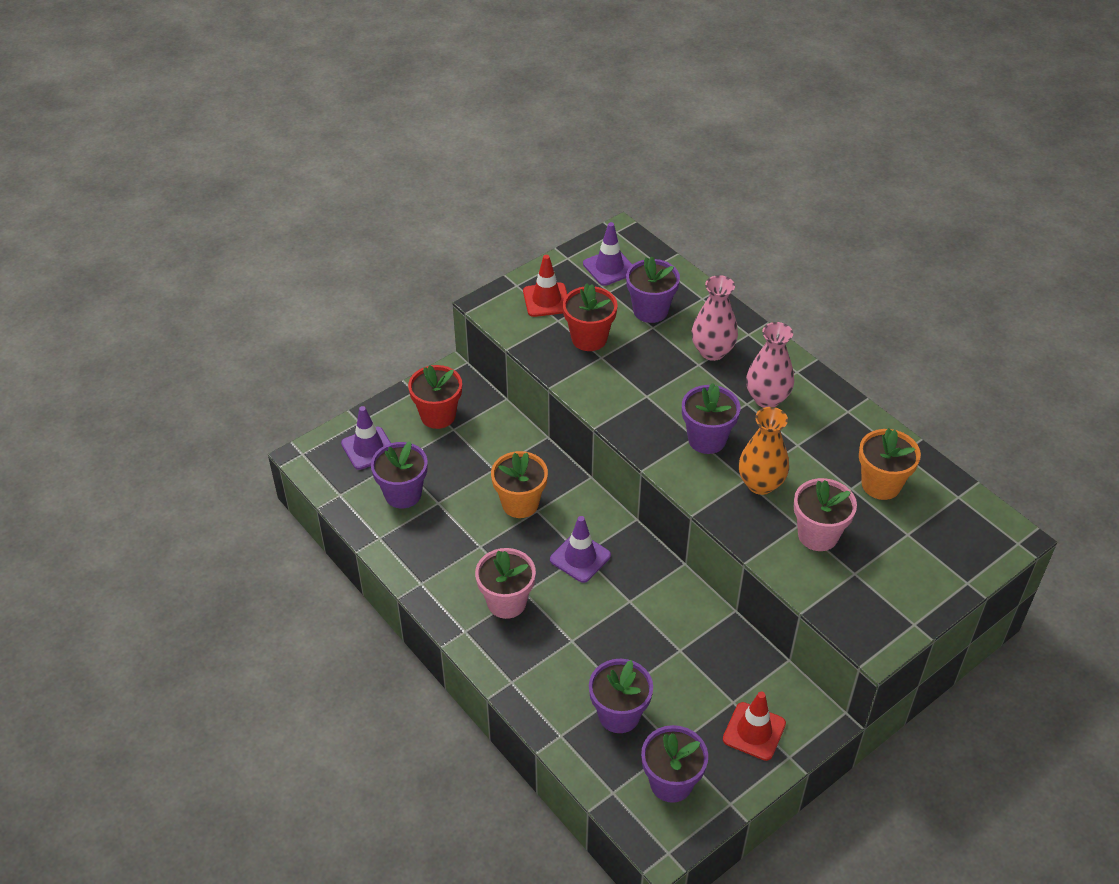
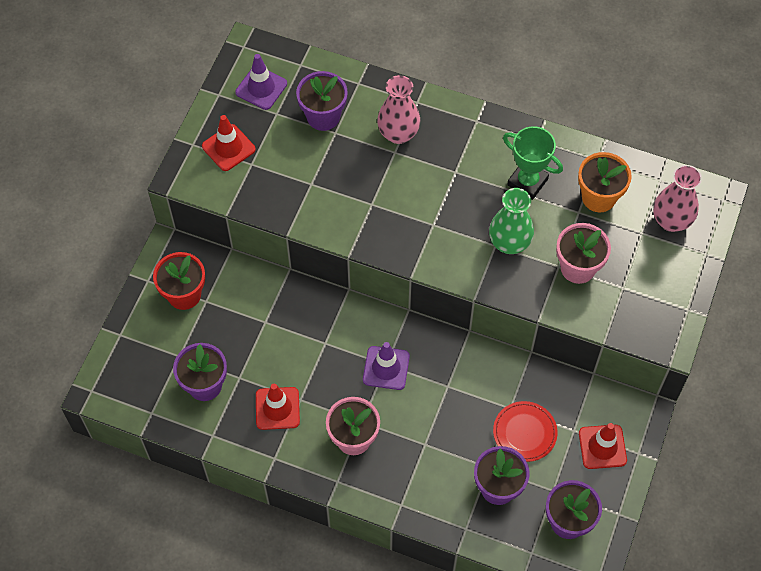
camera: 30 degrees left, 15 degrees up
(368, 448) = (145, 357): purple traffic cone -> none
(454, 543) = (277, 408): none -> red traffic cone
(520, 503) = (307, 343): orange flower pot -> none
(589, 338) = (289, 170): red flower pot -> none
(680, 679) = (524, 432): none -> red plate
(707, 439) = (444, 222): purple flower pot -> none
(760, 484) = (509, 243): orange vase -> green vase
(767, 398) = (468, 159): pink vase -> pink vase (671, 221)
(814, 441) = (527, 182): none -> green trophy

